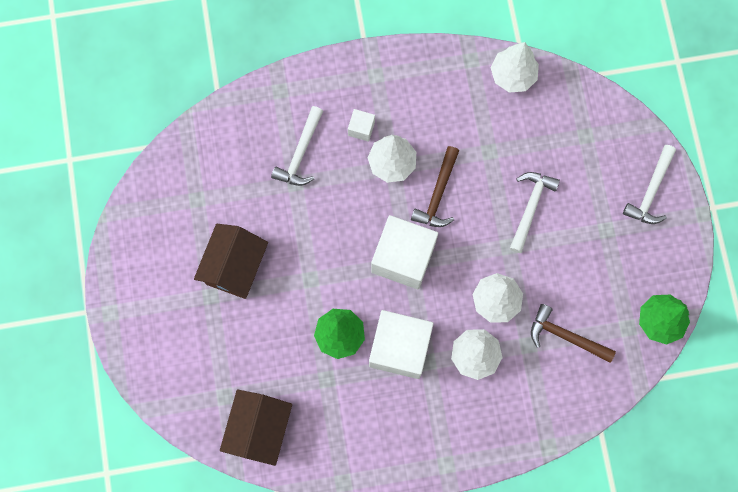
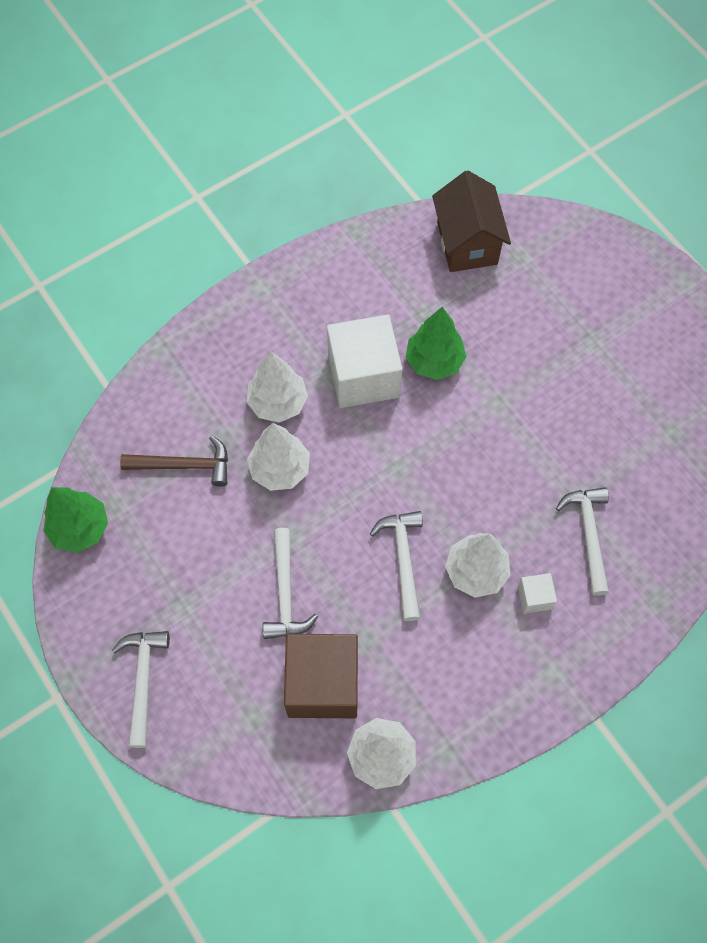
camera: 155 degrees right, 10 degrees down
(235, 267) = (585, 380): brown house -> none
(403, 258) = (407, 470): white cube -> none
(438, 194) = (403, 560): brown hammer -> white hammer
(531, 136) = (323, 683): none -> brown cube

